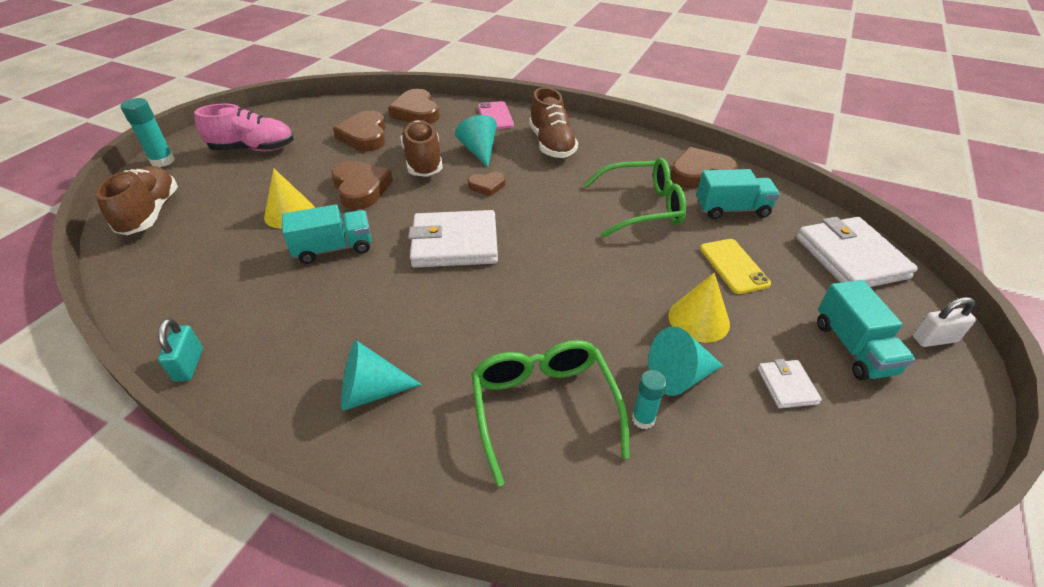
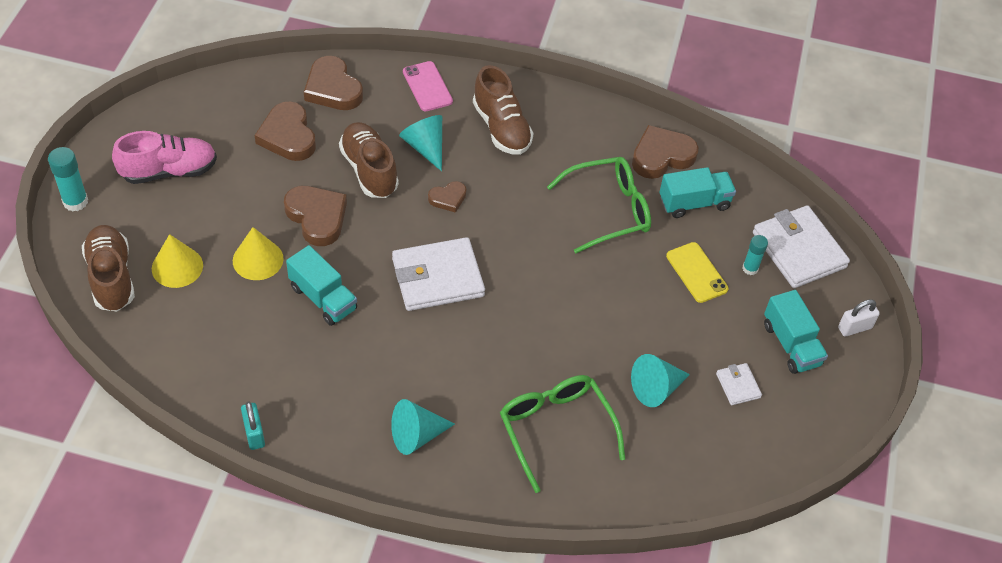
camera: 15 degrees left, 10 degrees up
(333, 248) = (323, 298): turquoise truck -> turquoise truck turned 75 degrees clockwise
(643, 419) = (632, 428): turquoise glue stick -> turquoise glue stick (750, 268)
(698, 319) = (668, 333): yellow cone -> yellow cone (177, 267)

